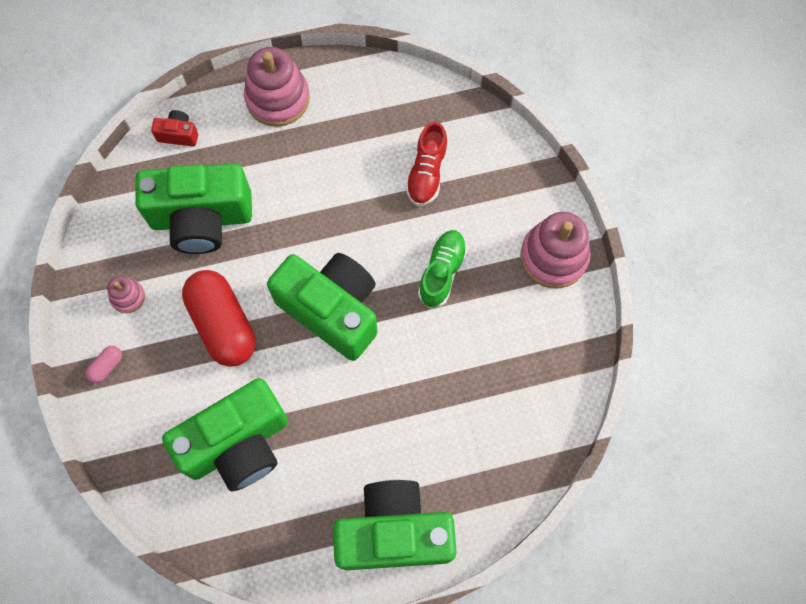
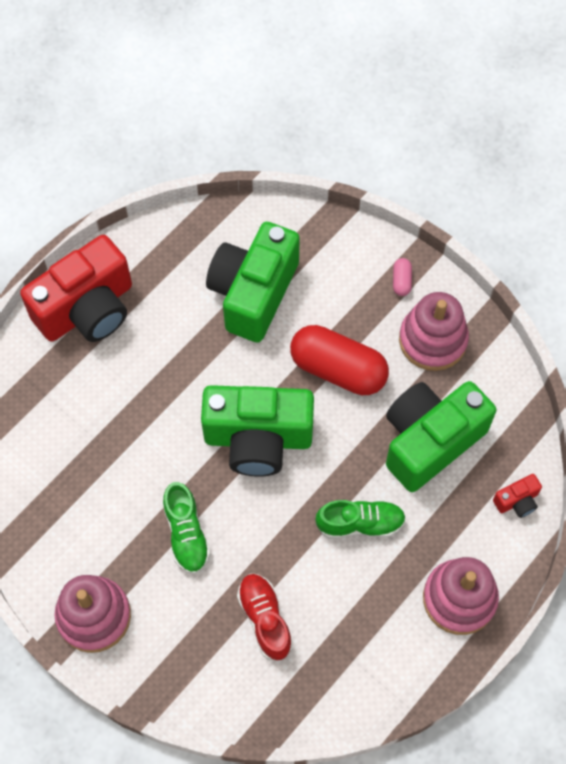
camera: 145 degrees right, 5 degrees down
(128, 297) = (432, 340): pink stacking toy -> pink stacking toy, size x2.00
(305, 193) = (360, 523): none -> green shoe
(394, 532) = (87, 309): green camera -> red camera

